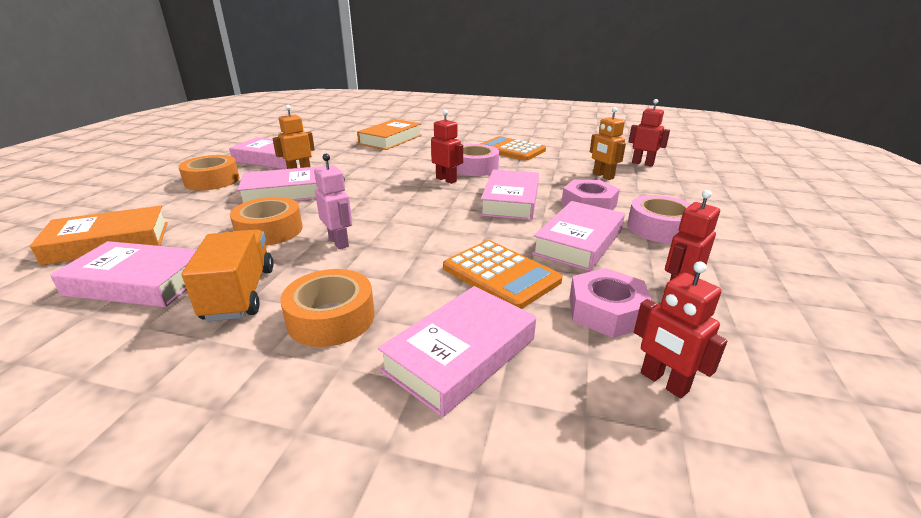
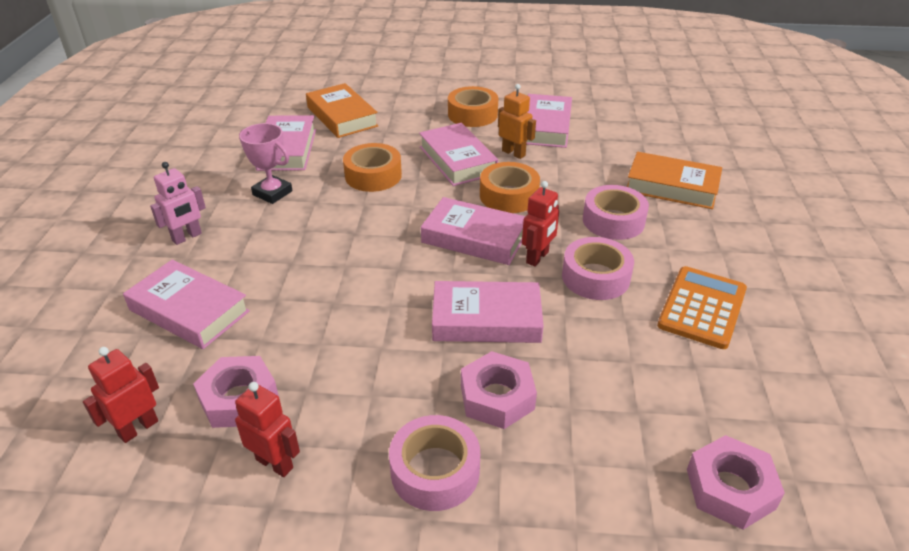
camera: 80 degrees right, 10 degrees up
(240, 293) = (272, 193): orange truck -> pink trophy
(331, 318) = (239, 241): orange tape -> orange tape (508, 196)
(339, 242) = (357, 216): pink robot -> pink robot (187, 237)
(417, 156) = (613, 221): none -> pink tape
(500, 274) = (304, 323): orange calculator -> none
(578, 242) = (380, 382): pink book -> pink book (474, 238)
(603, 176) = (626, 421): orange robot -> none
(642, 163) = (730, 489): red robot -> pink nut

